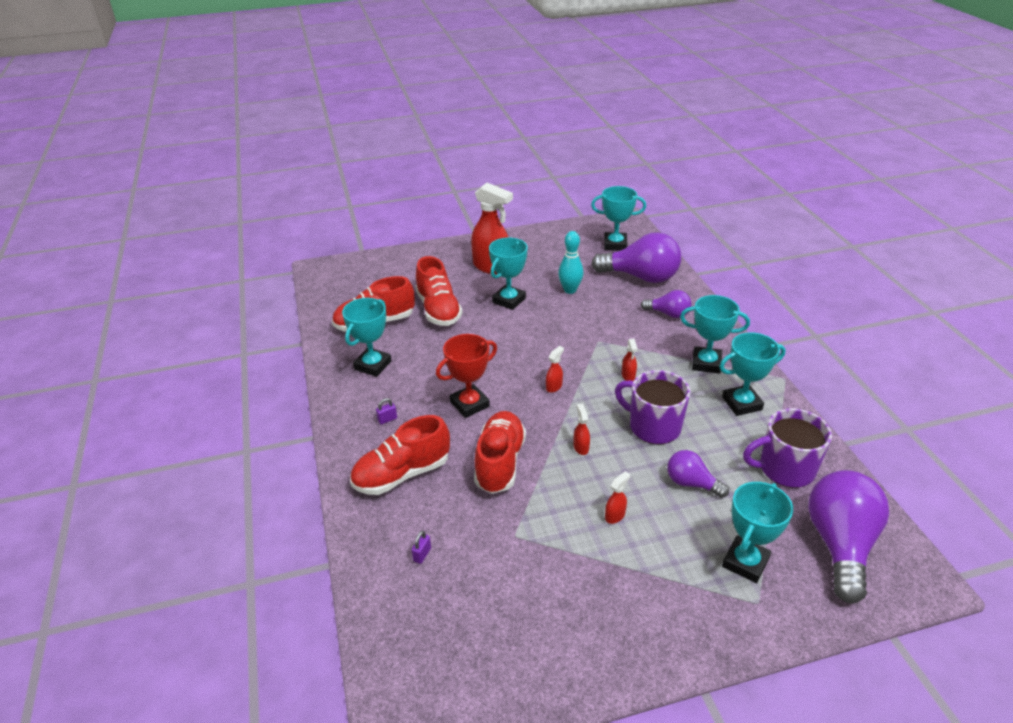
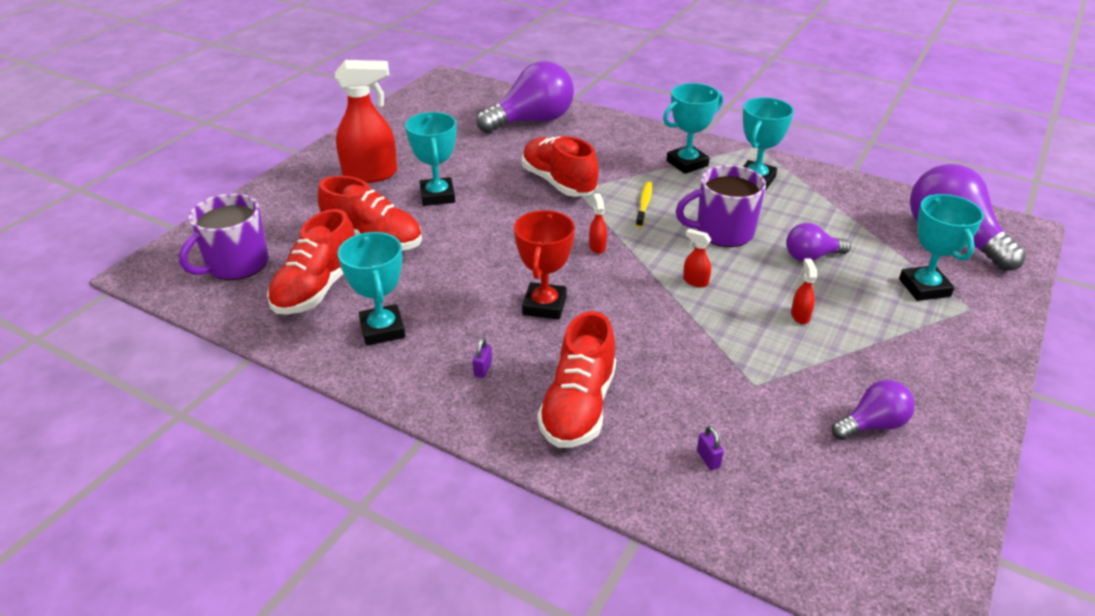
camera: 45 degrees left, 0 degrees up
(500, 462) = (650, 336): red shoe -> red shoe (558, 182)
(570, 290) = (484, 160): turquoise bowling pin -> none
(615, 244) = (467, 104): turquoise trophy -> none
(628, 376) = (644, 204): red spray bottle -> yellow toothbrush
(668, 314) = (600, 140): purple light bulb -> purple light bulb (872, 424)
(785, 469) = (850, 209): purple mug -> purple mug (236, 264)

